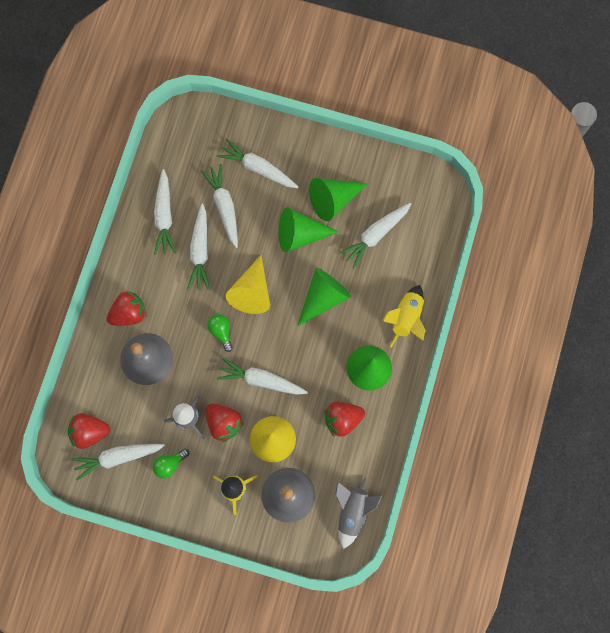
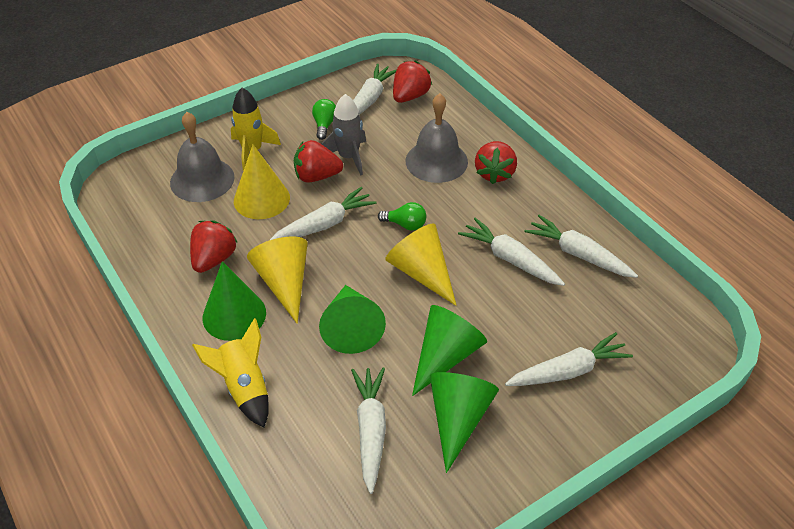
camera: 130 degrees right, 30 degrees down
(224, 207) = (544, 309): white carrot -> none
(324, 361) = (284, 283): none -> yellow cone
(352, 511) = (129, 212): grey rocket -> none

